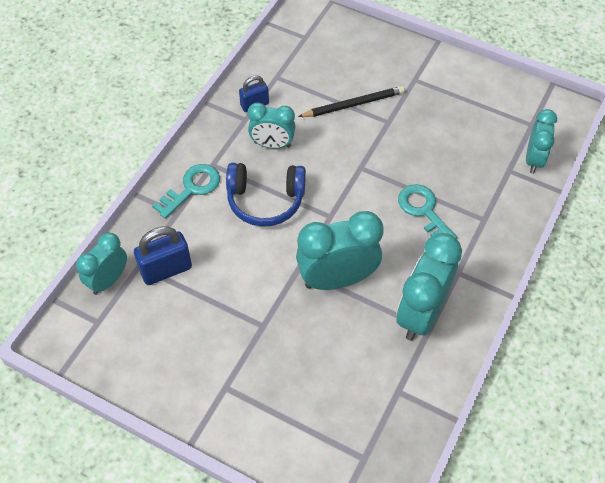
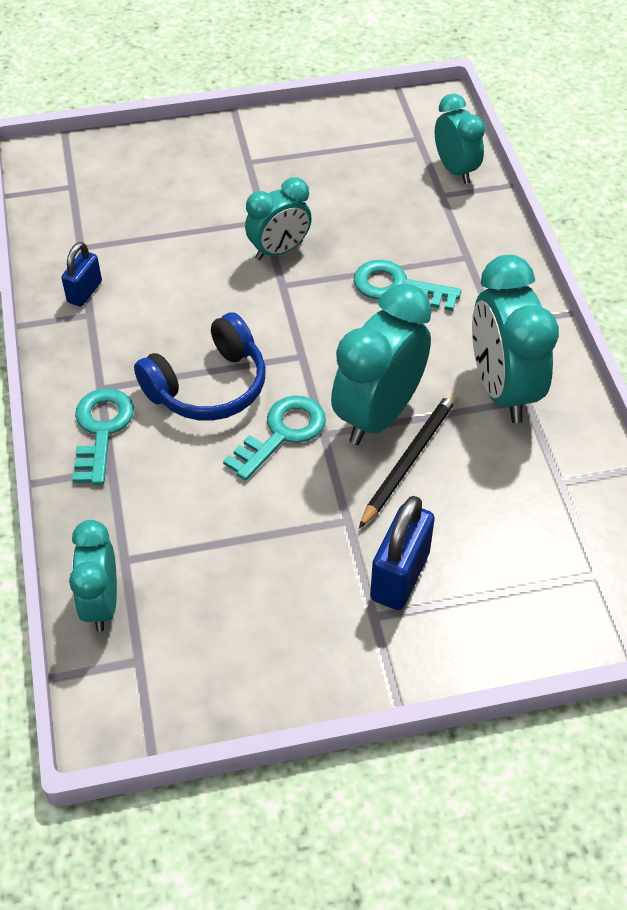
camera: 40 degrees left, 5 degrees down
(166, 270) = (165, 540): blue padlock -> blue padlock (400, 576)
(272, 144) = (153, 322): turquoise clock -> turquoise clock (279, 250)
(277, 253) = (282, 433): none -> turquoise key
(354, 104) = (205, 224): black pencil -> black pencil (409, 459)

